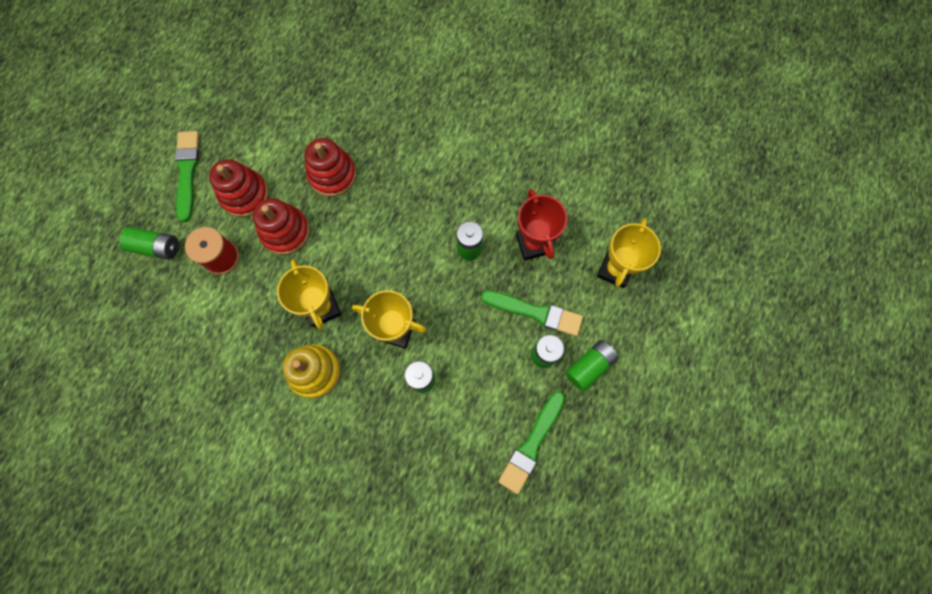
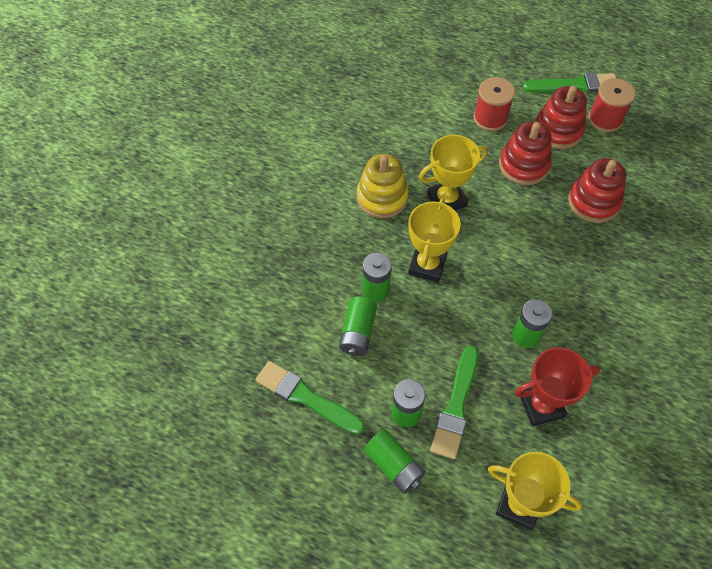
camera: 90 degrees right, 15 degrees down
(156, 247) = (495, 71): green battery -> green battery (358, 332)
(235, 150) = (605, 119): none -> red spool

